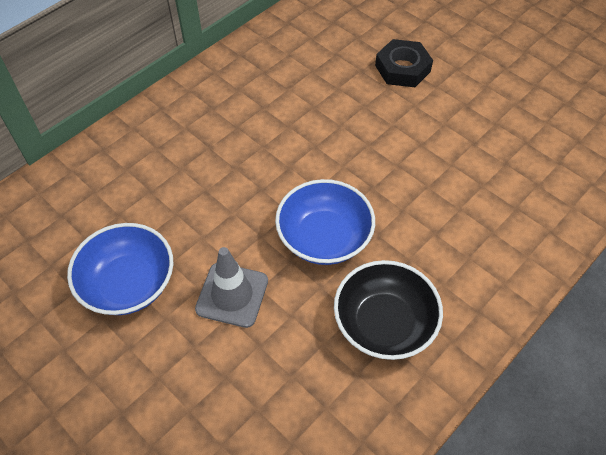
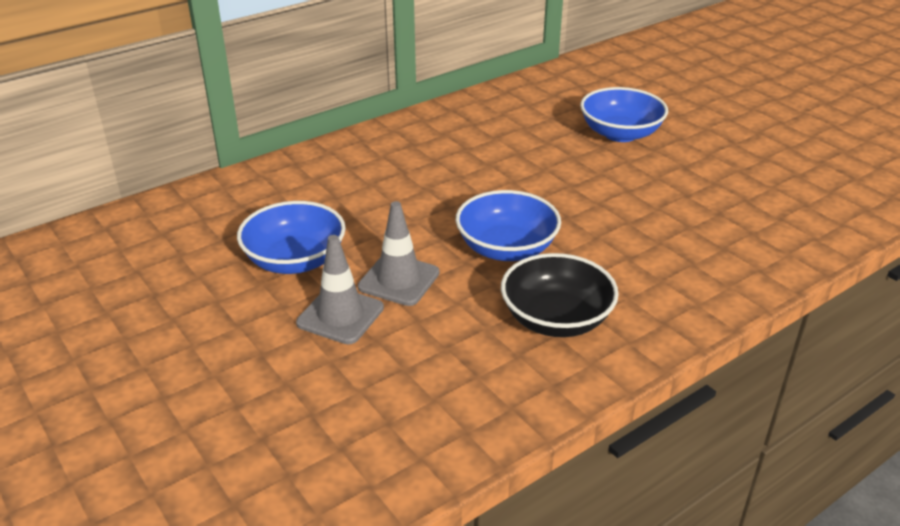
camera: 10 degrees right, 20 degrees down
(186, 351) = (340, 315): none -> grey traffic cone
(402, 68) = (620, 133): black nut -> blue bowl

